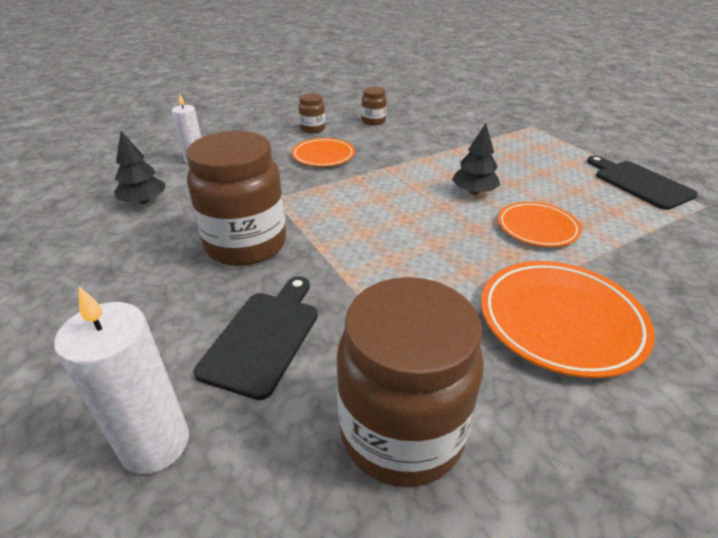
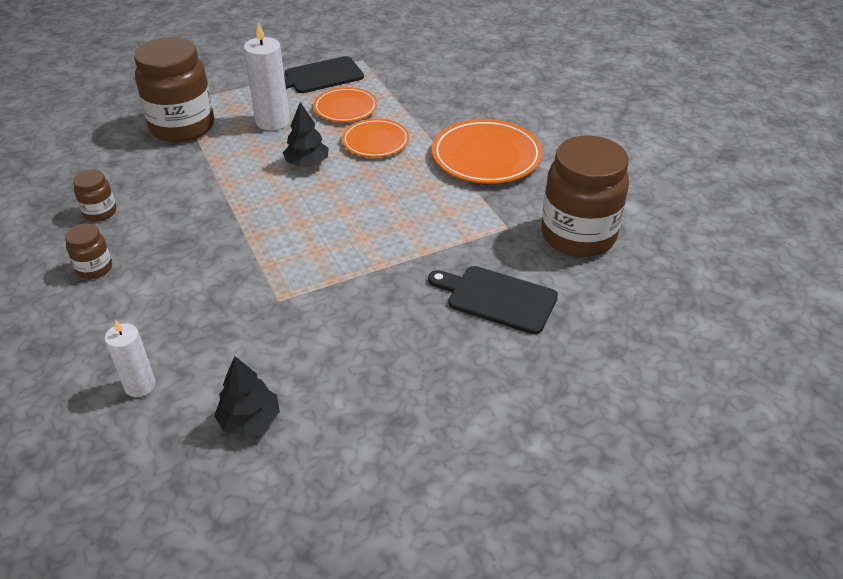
camera: 85 degrees left, 5 degrees up
(155, 443) = (595, 346): white candle -> white candle (272, 121)
(246, 244) = (366, 317): brown jar -> brown jar (182, 127)
(323, 156) = (185, 260): orange plate -> orange plate (345, 108)

